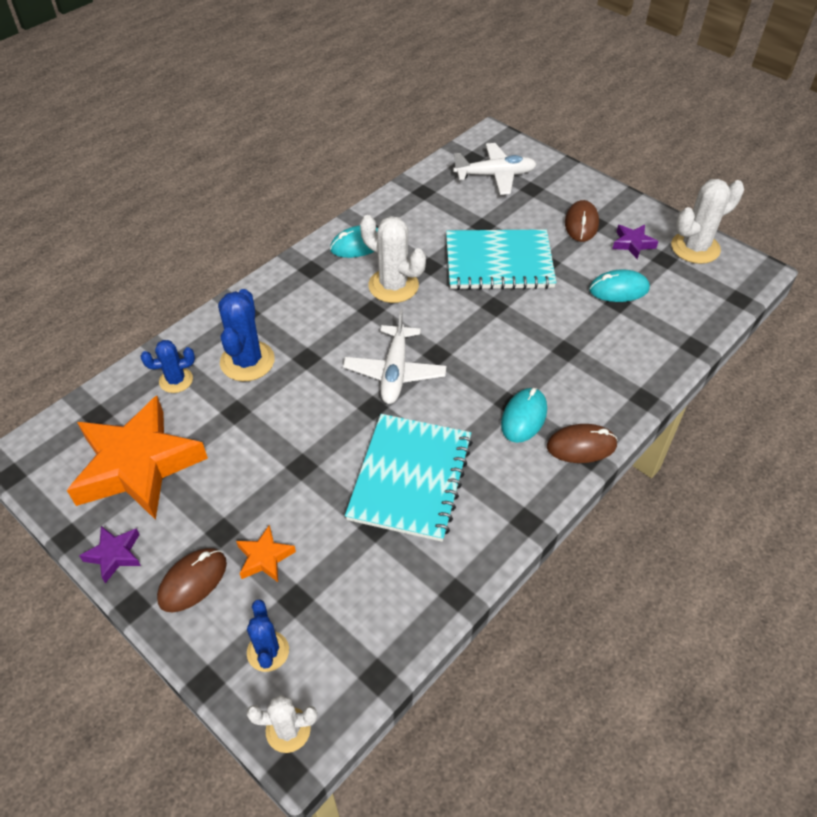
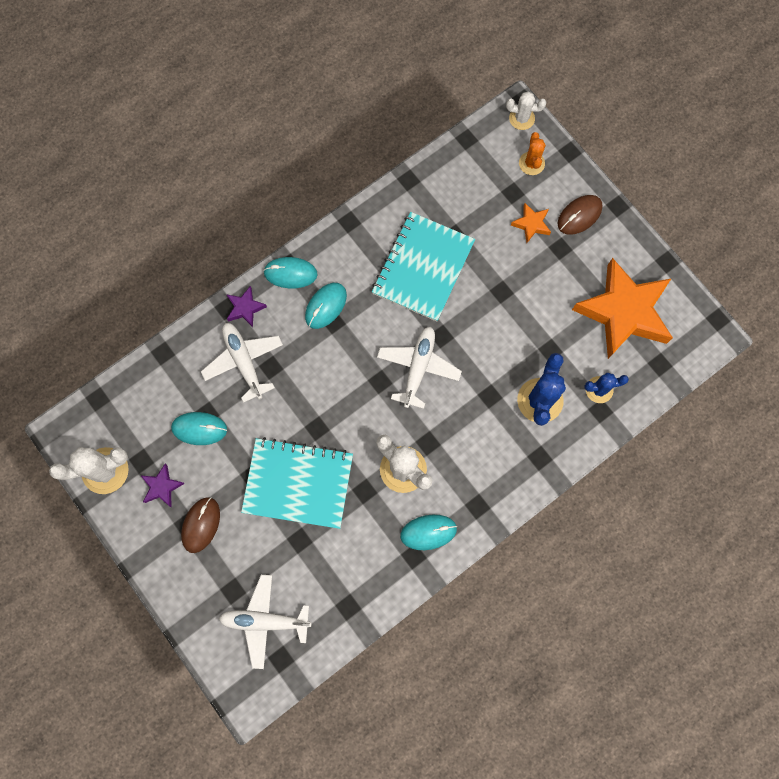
camera: 170 degrees left, 25 degrees up
(114, 555) = (633, 243): purple star -> purple star (245, 308)
(268, 651) = (531, 163): blue cactus -> orange cactus
(581, 446) = (290, 273): brown mouse -> turquoise mouse
(598, 350) = (244, 361): none -> white plane

